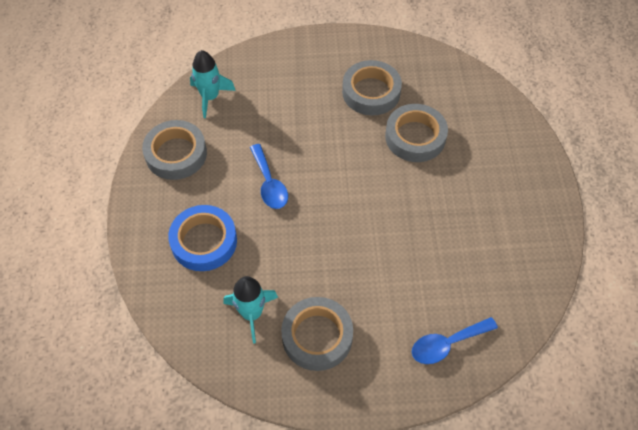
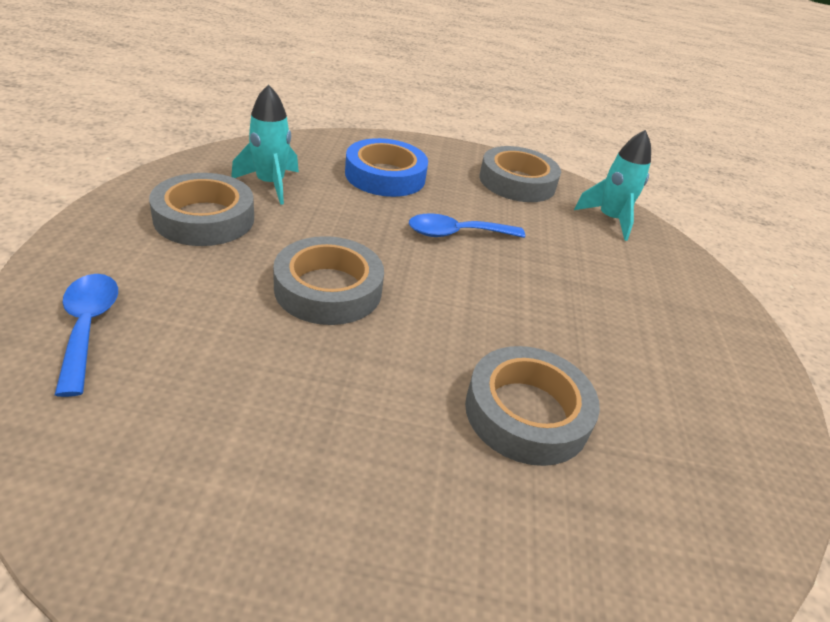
camera: 95 degrees right, 20 degrees down
(371, 92) = (638, 379): grey tape -> grey tape (328, 289)

